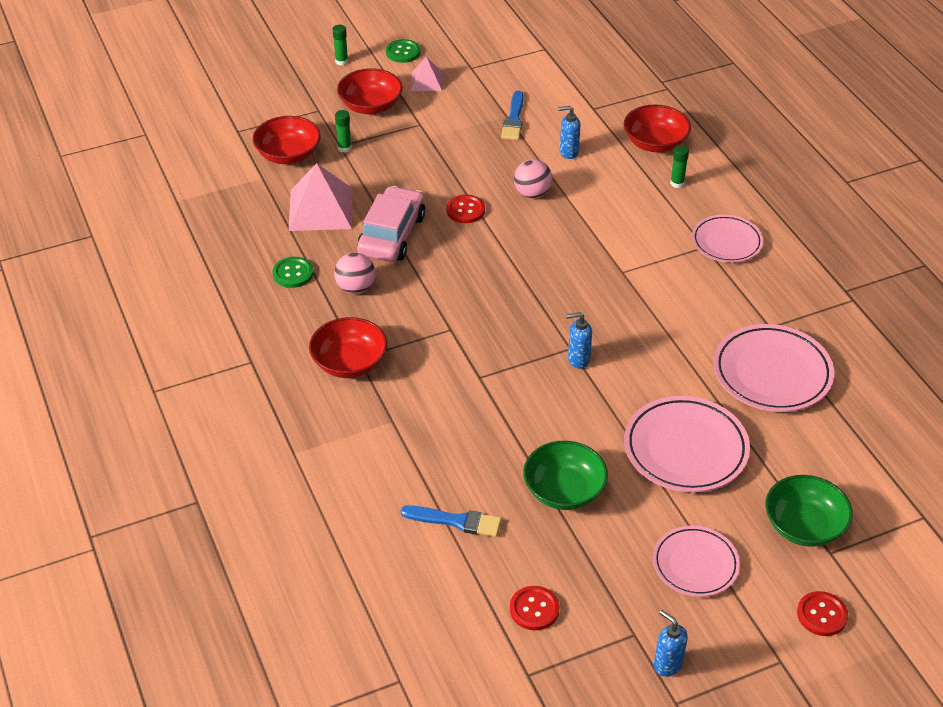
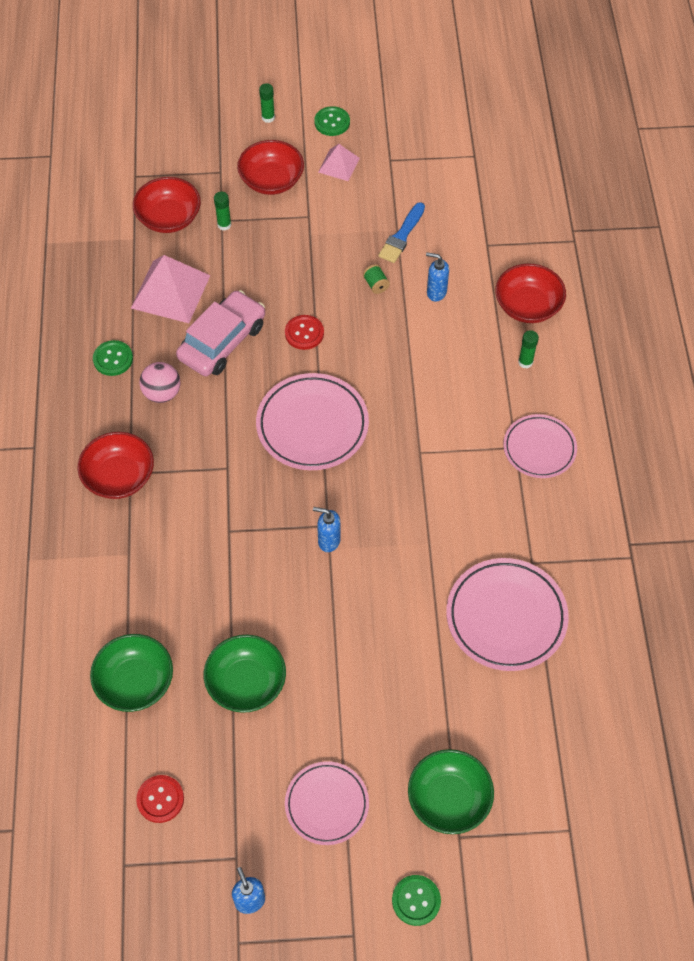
camera: 20 degrees right, 15 degrees up
(456, 521) = (135, 682): blue brush -> green bowl
(511, 159) = (376, 285): none -> green spool
(532, 193) = (377, 332): pink ball -> none
(685, 449) = (380, 675): pink plate -> pink plate (312, 425)
(822, 615) = (416, 900): red button -> green button

